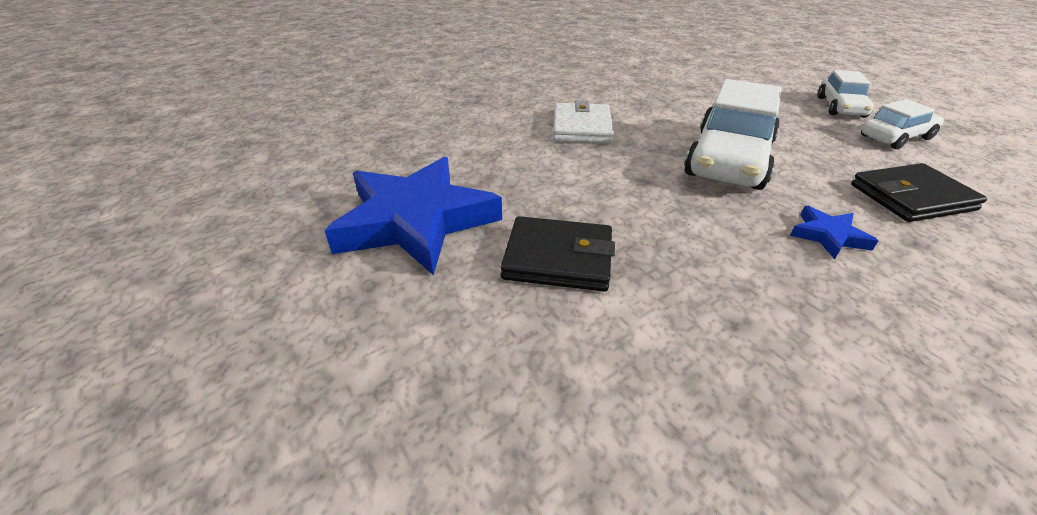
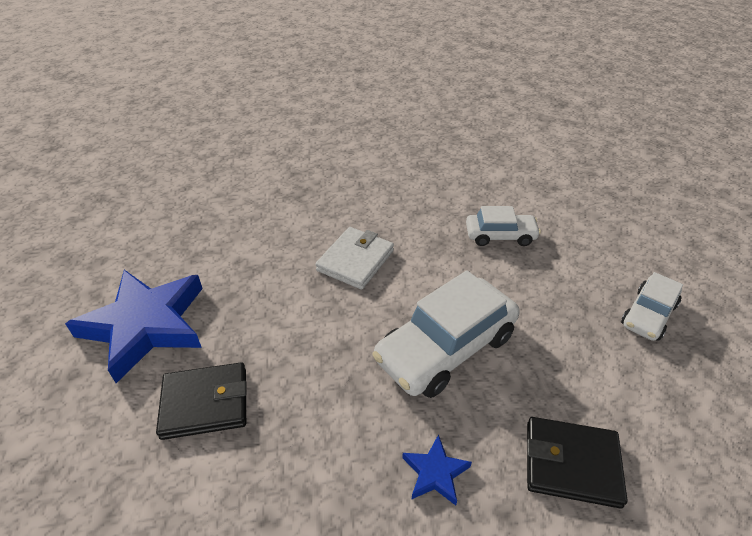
camera: 25 degrees right, 5 degrees up
(558, 258) = (205, 403): black wallet -> black wallet turned 45 degrees counterclockwise
(895, 137) = (658, 380): white car -> white car (500, 236)

